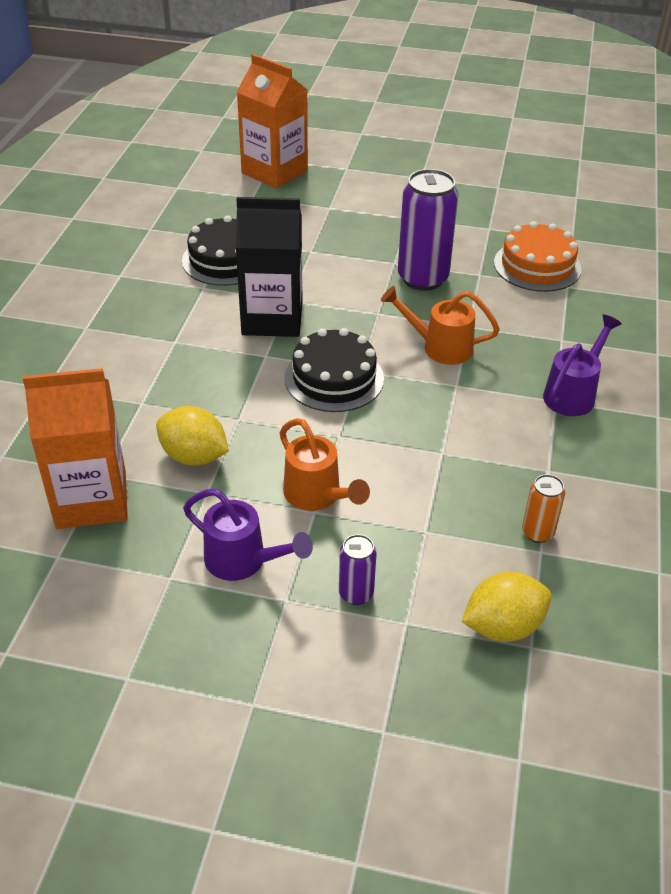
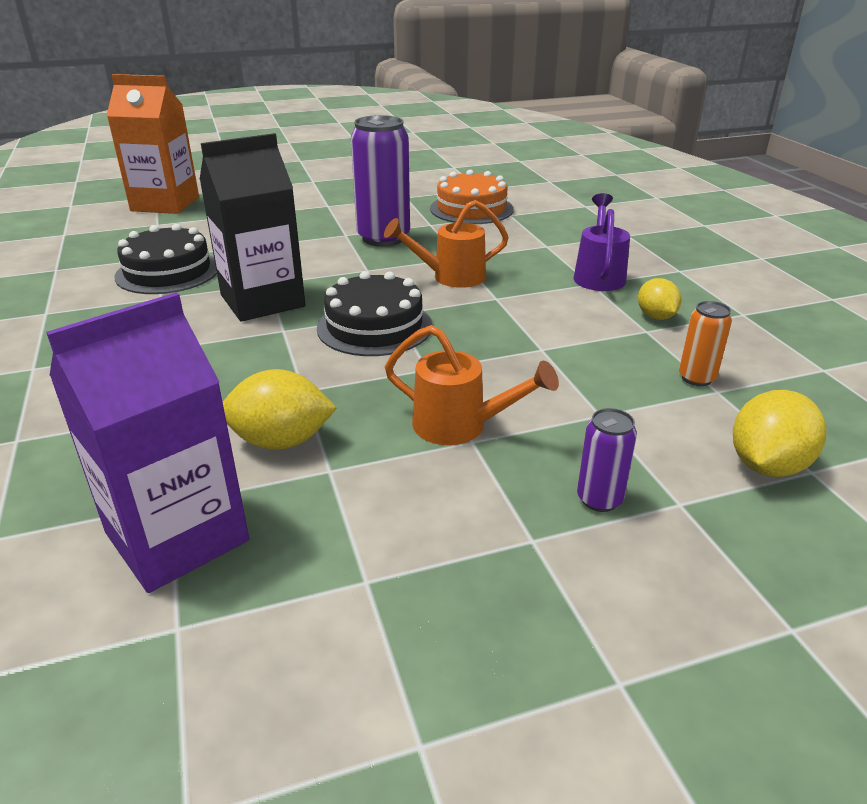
camera: 30 degrees left, 10 degrees down
(91, 499) = (177, 537): orange carton -> purple carton
(243, 561) = (441, 521): purple watering can -> none
(574, 459) = (655, 316): none -> yellow lemon

